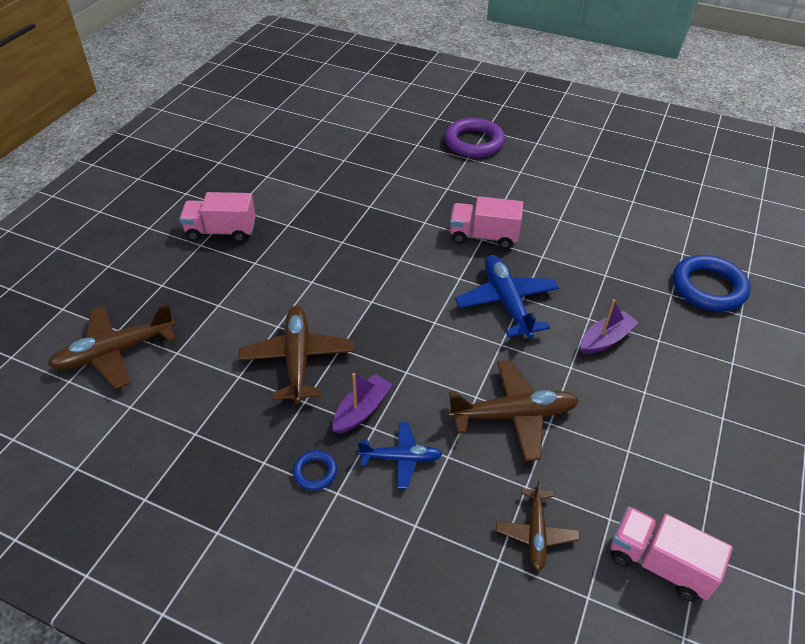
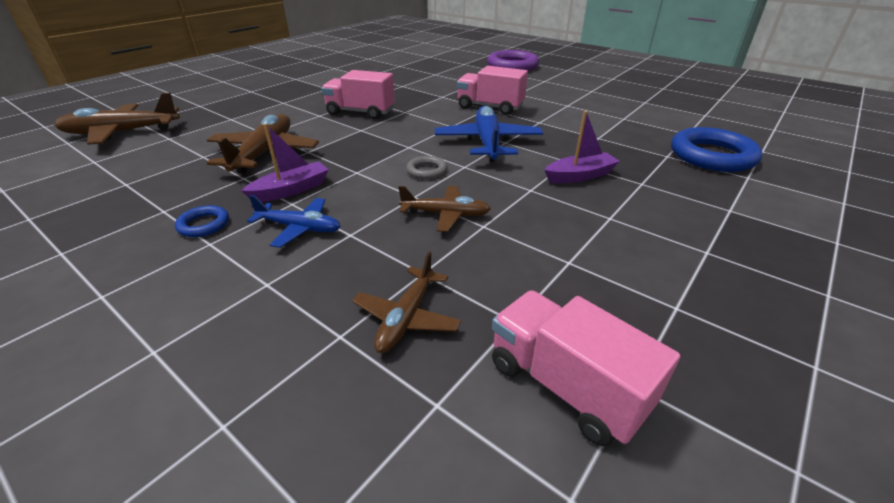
camera: 15 degrees right, 10 degrees down
(221, 231) = (273, 87): pink truck -> pink truck (360, 112)
(470, 357) = (427, 171): none -> grey ring
(514, 415) = (446, 214): brown plane -> brown plane, size x0.60

